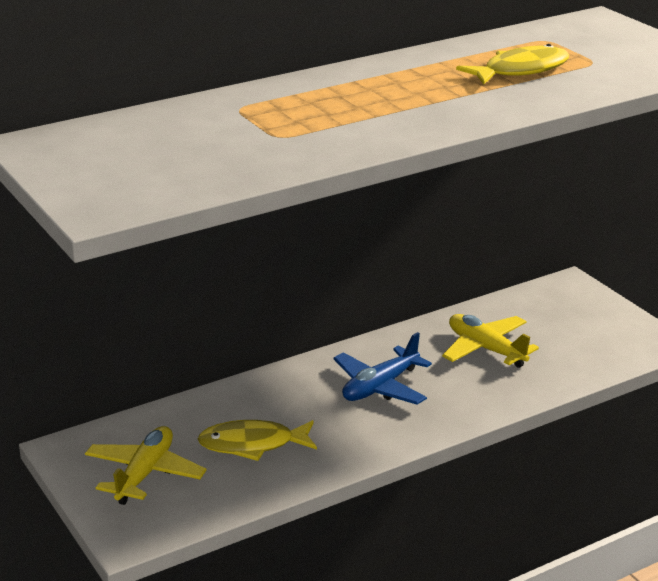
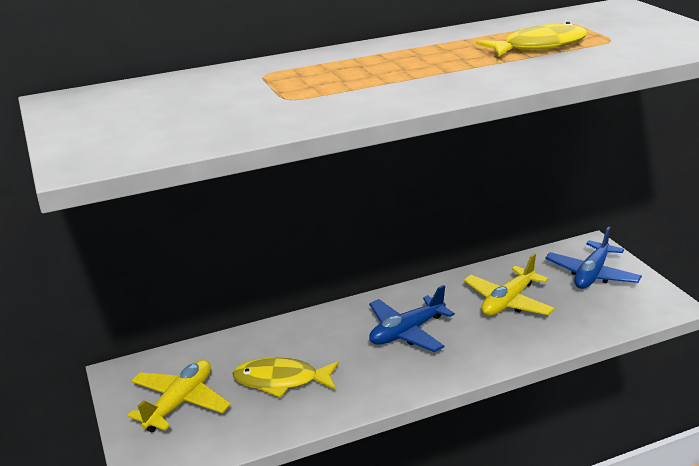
camera: 10 degrees right, 0 degrees up
(486, 349) = (508, 302): yellow plane -> yellow plane turned 105 degrees counterclockwise
(573, 315) = (591, 274): none -> blue plane

